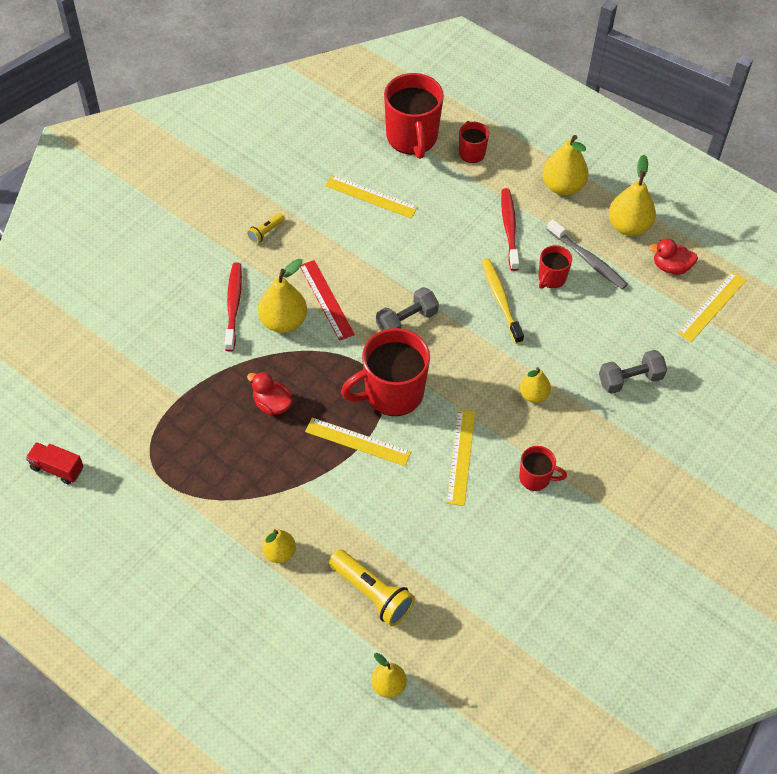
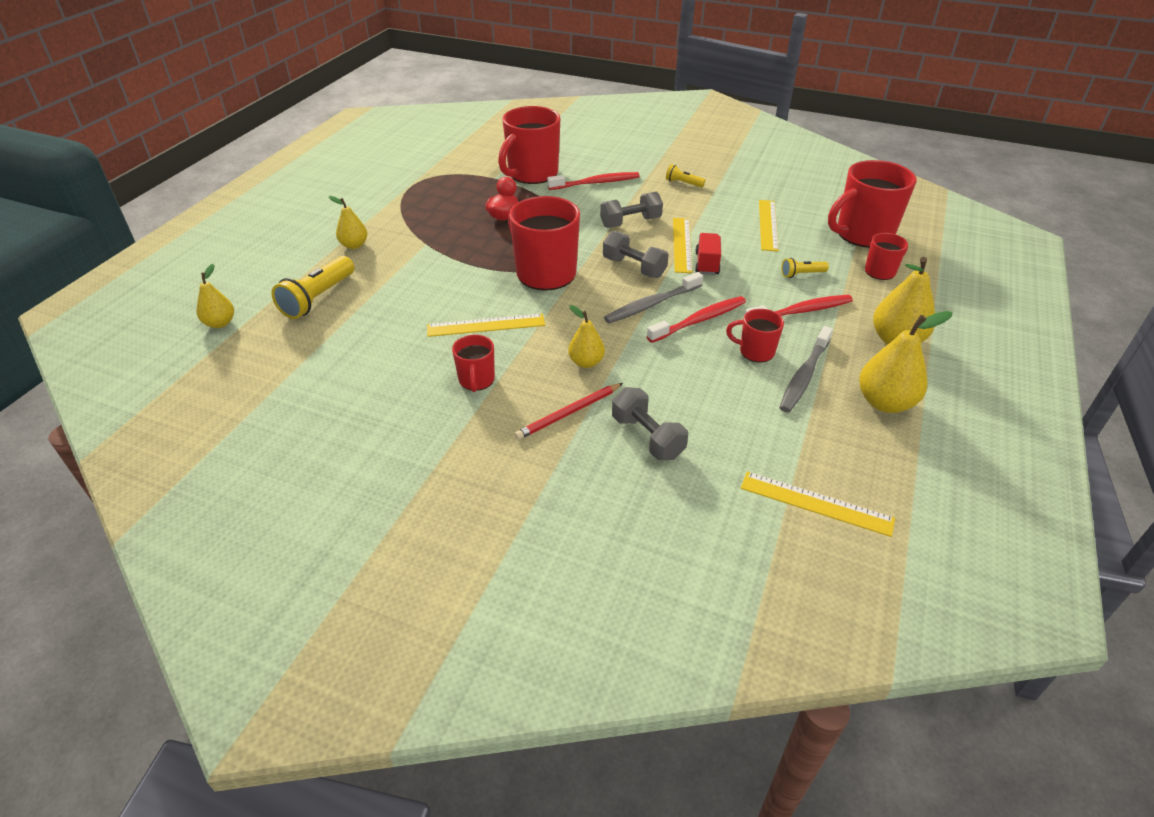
camera: 75 degrees right, 15 degrees down
(57, 468) = (411, 146): red truck -> red truck (707, 264)
(187, 358) = (532, 174): none -> red mug
(283, 321) = (593, 207): yellow pear -> none
(326, 300) = (630, 222): red ruler -> grey dumbbell
(358, 441) = (481, 264): yellow ruler -> yellow ruler (682, 244)
(458, 206) = (801, 274): none -> yellow flashlight
(468, 325) = (651, 304): none -> grey toothbrush
(500, 300) = (699, 320): yellow toothbrush -> red toothbrush
(592, 422) = (569, 413): none -> red pencil
(671, 267) = (851, 451): red duck -> none

